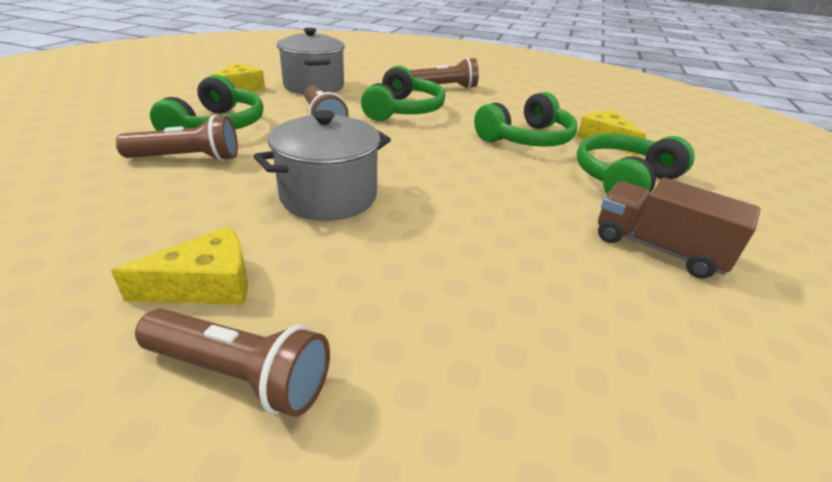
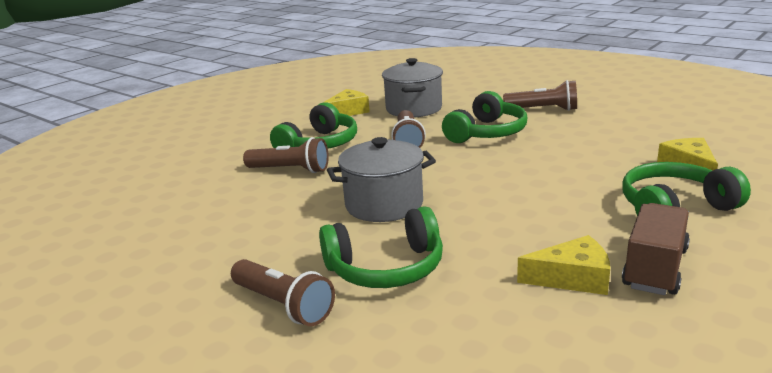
camera: 25 degrees right, 10 degrees down
(206, 284) = (278, 255): yellow cheese -> yellow cheese (572, 278)
(526, 139) = (597, 164): green headphones -> green headphones (386, 268)
(658, 248) = (655, 268): brown truck -> brown truck turned 60 degrees clockwise

